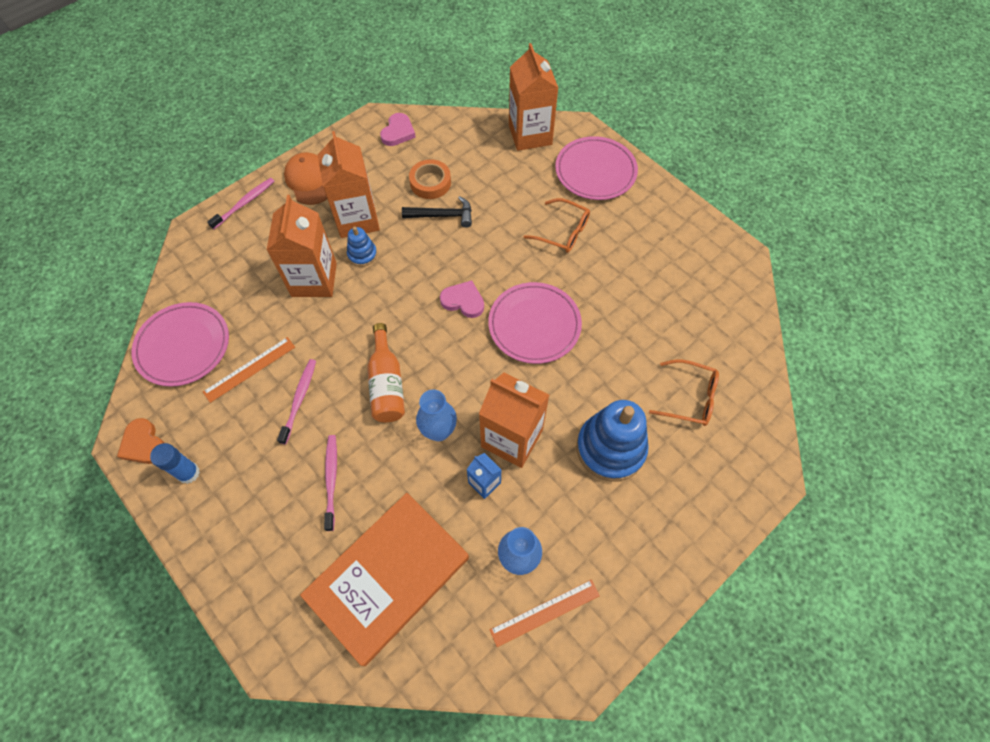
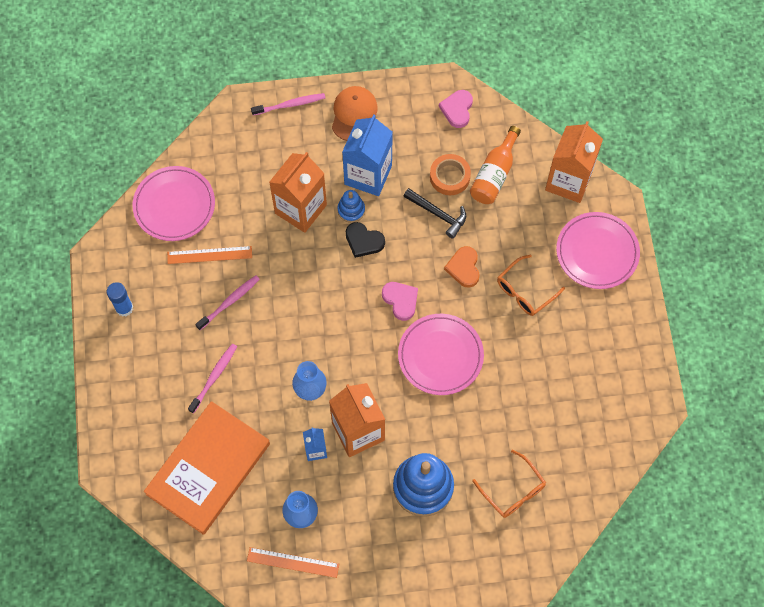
camera: 35 degrees right, 5 degrees up
(143, 444) = (107, 266): orange heart -> orange heart (464, 268)
(357, 219) = (368, 175): orange carton -> blue carton
(387, 384) = (298, 331): orange bottle -> orange bottle (494, 174)
(388, 577) = (208, 469): orange book -> orange book turned 45 degrees counterclockwise
(393, 273) = (363, 241): none -> black heart
(398, 132) = (457, 109): pink heart -> pink heart turned 135 degrees clockwise
(563, 232) = (525, 291): orange glasses -> orange glasses turned 75 degrees clockwise

